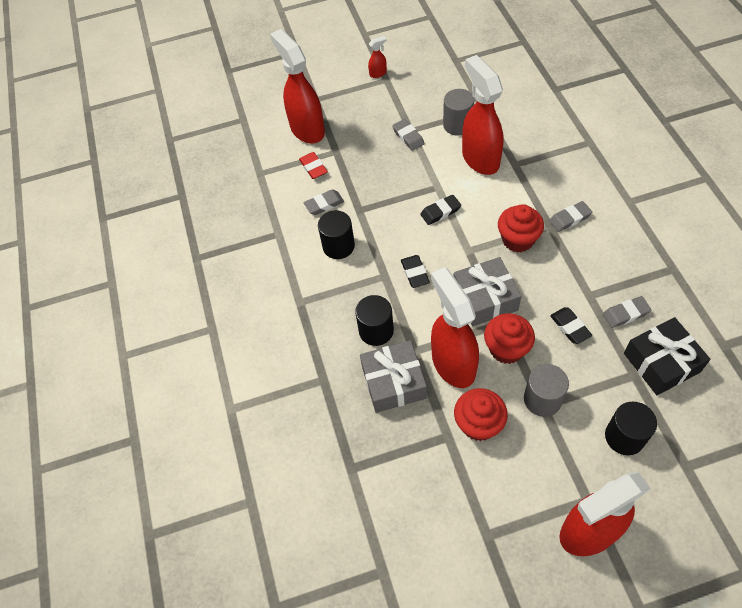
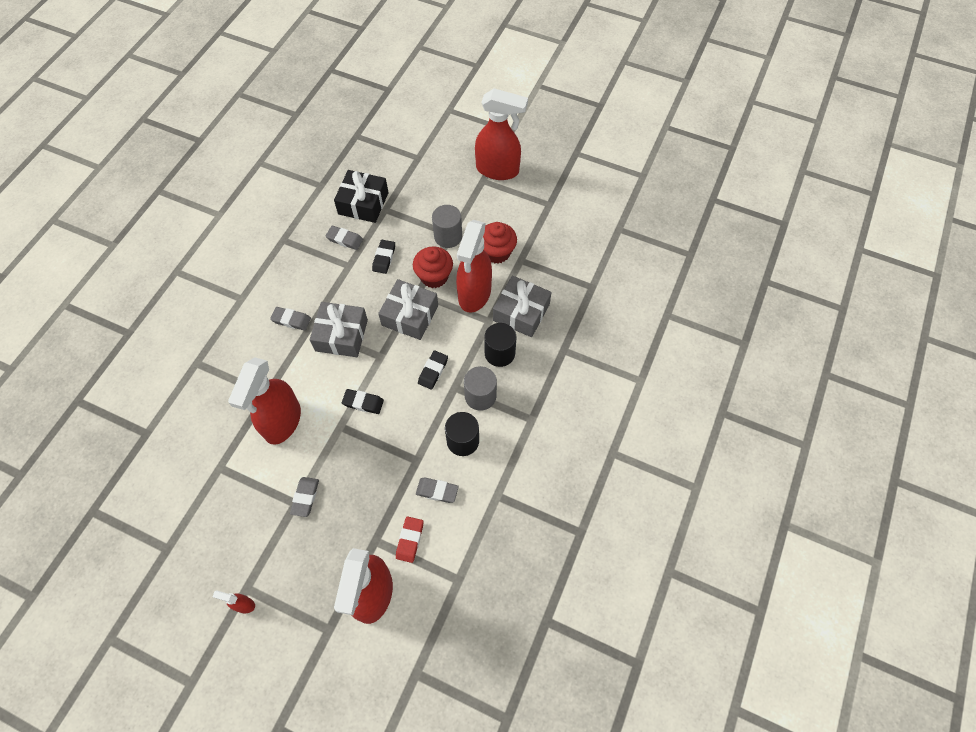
camera: 145 degrees left, 5 degrees up
(457, 125) = (257, 471): grey cylinder -> grey cylinder (480, 396)
(518, 240) = (341, 335): red cupcake -> grey gift
(624, 437) = (429, 189): black cylinder -> none

